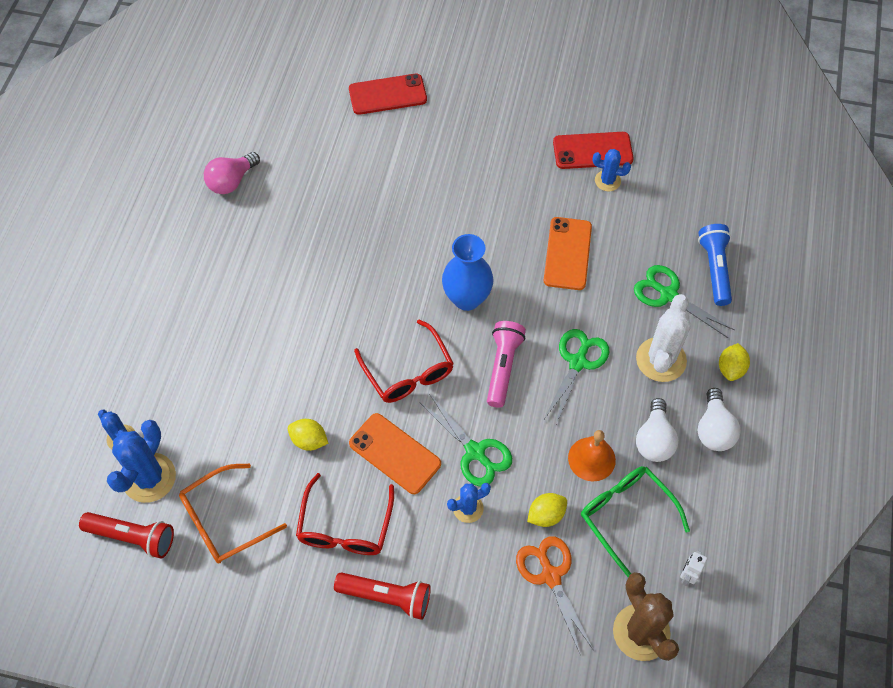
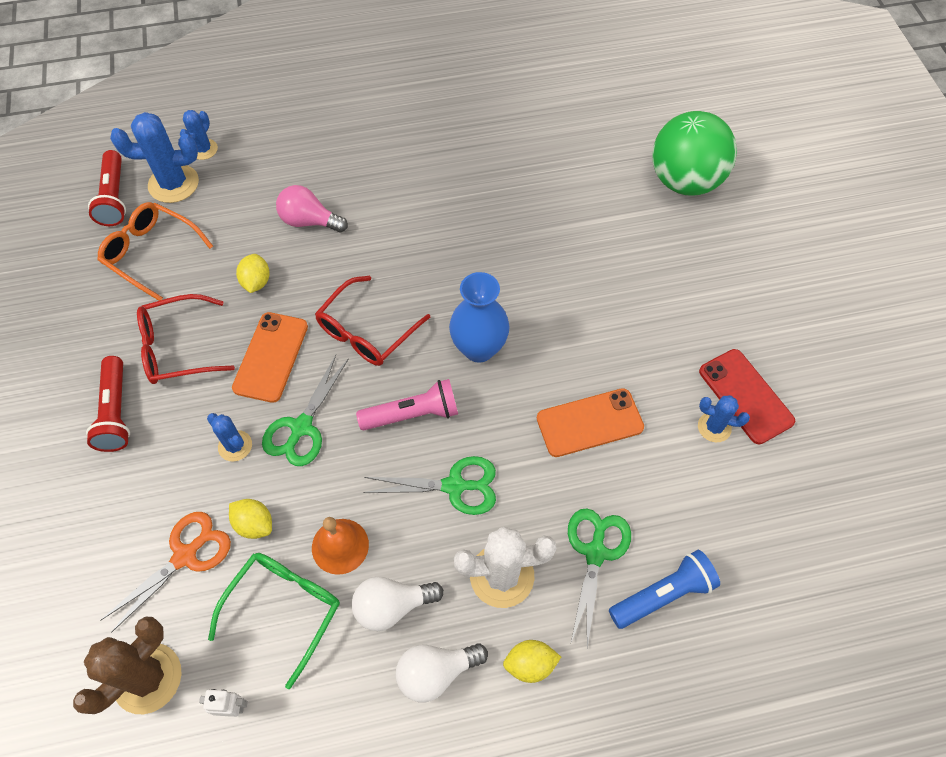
camera: 65 degrees right, 0 degrees up
(231, 181) = (502, 108): pink light bulb -> pink light bulb (309, 221)
(387, 95) = (684, 181): red phone -> green ball
(607, 181) = (714, 427): blue cactus -> blue cactus turned 60 degrees counterclockwise

